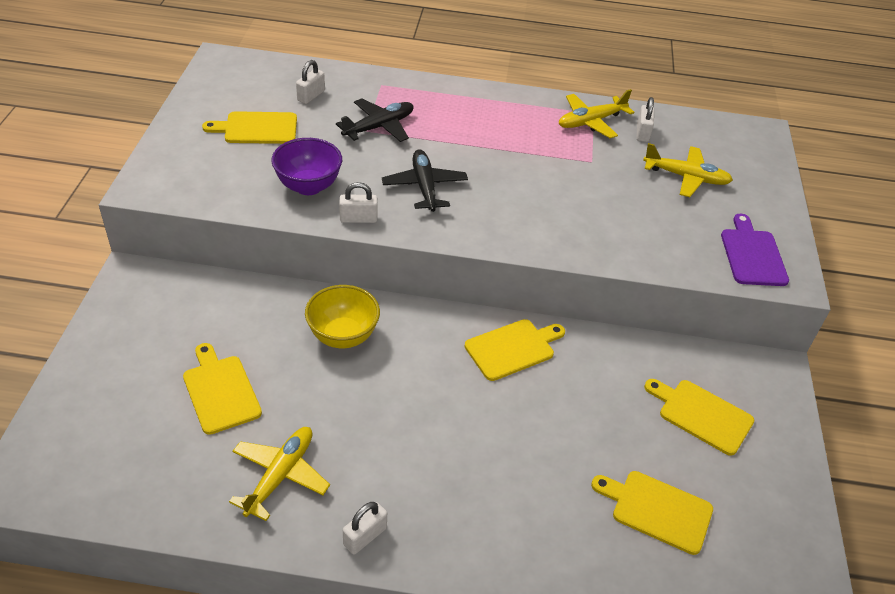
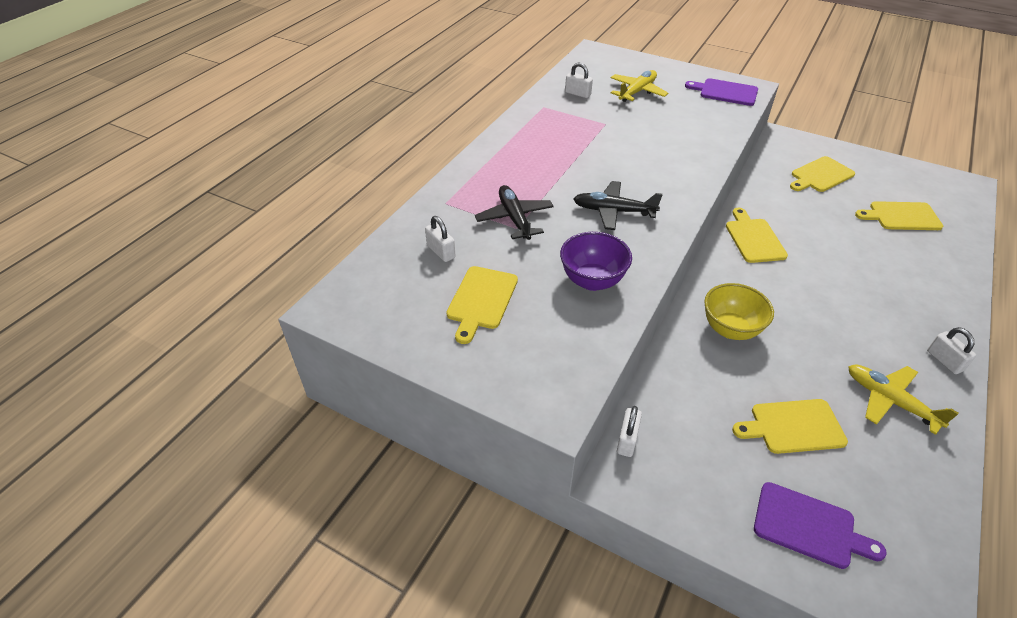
camera: 65 degrees left, 0 degrees up
(104, 404) = (809, 526): none -> purple cutting board
(358, 219) = (649, 258): white padlock -> white padlock (627, 440)
(591, 122) = (554, 111): yellow plane -> none
(657, 510) = (901, 216): yellow cutting board -> yellow cutting board turned 45 degrees clockwise

